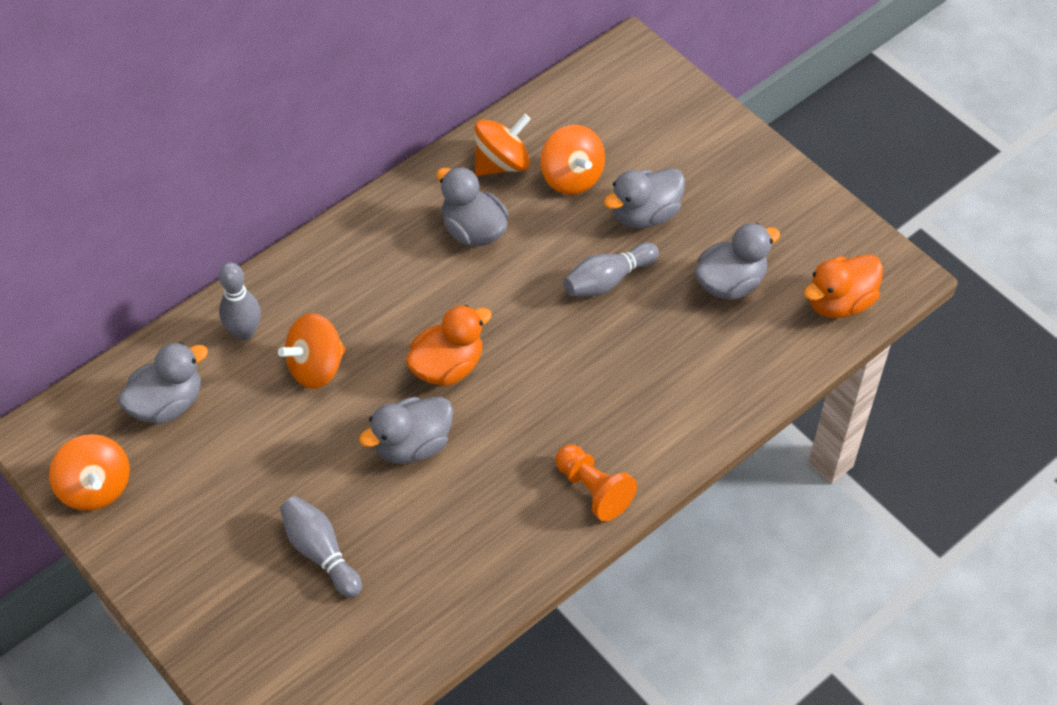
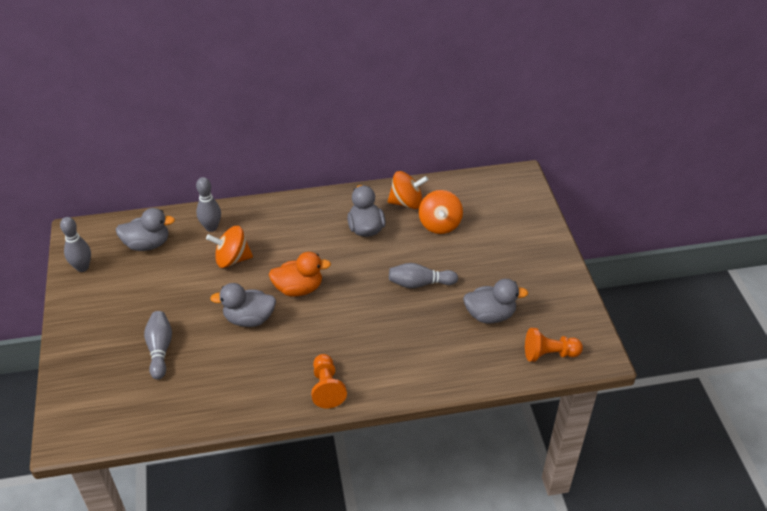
camera: 30 degrees right, 10 degrees down
(95, 487) = (82, 267): orange spinning top -> grey bowling pin
(645, 214) = (467, 259): grey duck -> none
(839, 302) = (549, 354): orange duck -> orange pawn

